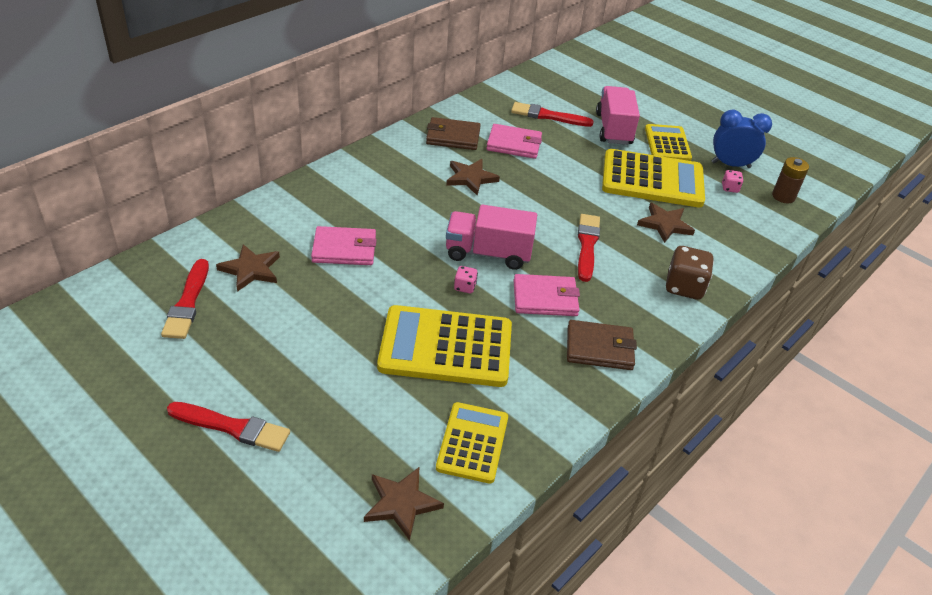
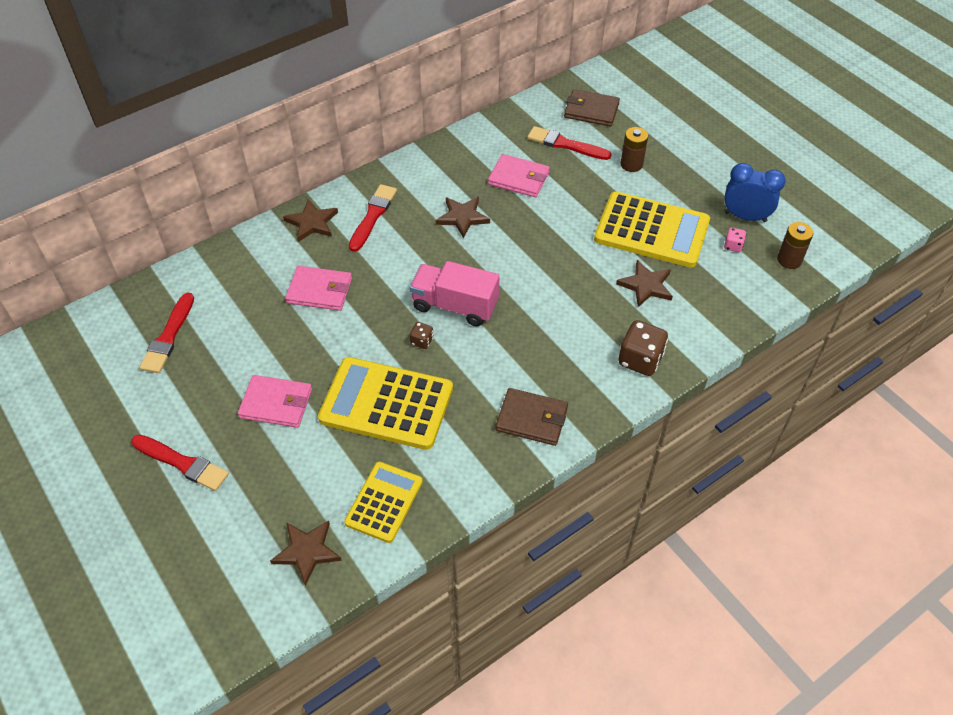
camera: 15 degrees right, 10 degrees up
(251, 270) = (230, 306): brown star -> brown star (312, 223)
(453, 137) = (458, 166): brown wallet -> brown wallet (591, 110)
(465, 287) = (422, 341): pink dice -> brown dice
(545, 298) = (496, 360): pink wallet -> pink wallet (276, 403)
(587, 245) = (556, 304): red brush -> red brush (373, 216)
(613, 129) = (631, 164): pink truck -> brown battery
(667, 144) = (684, 186): yellow calculator -> none

